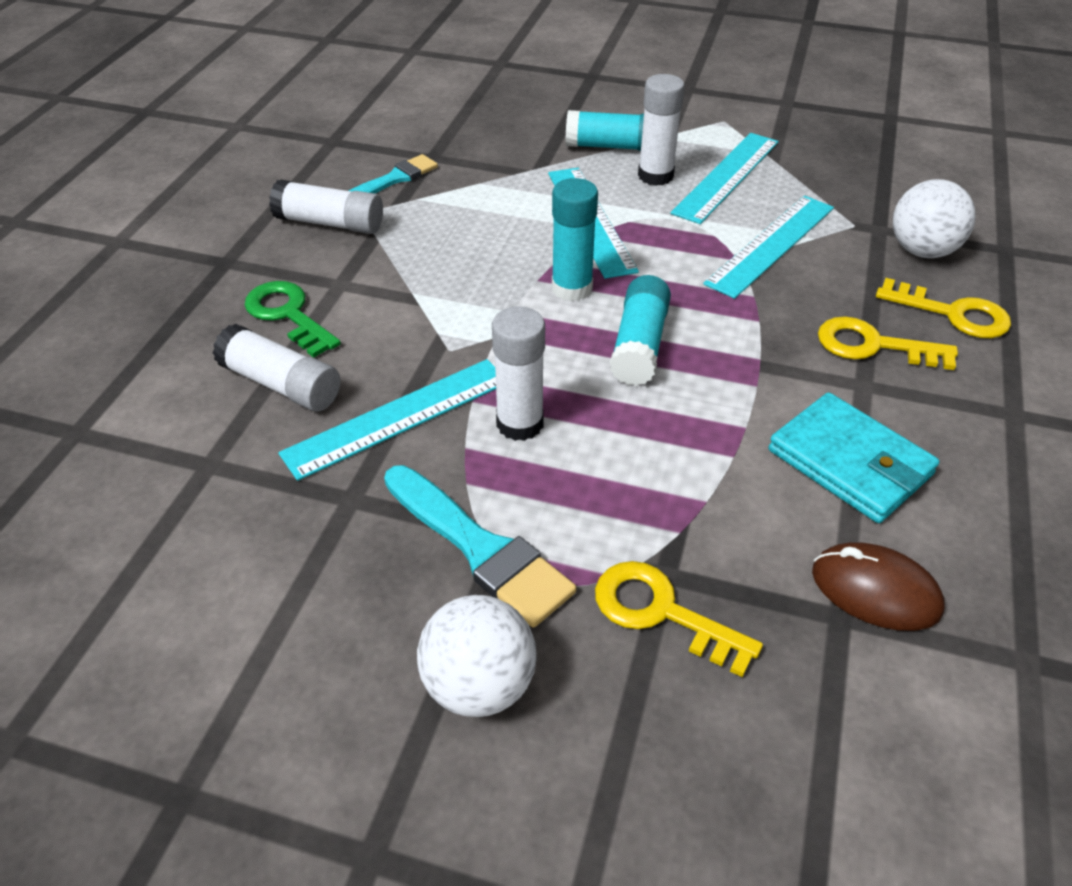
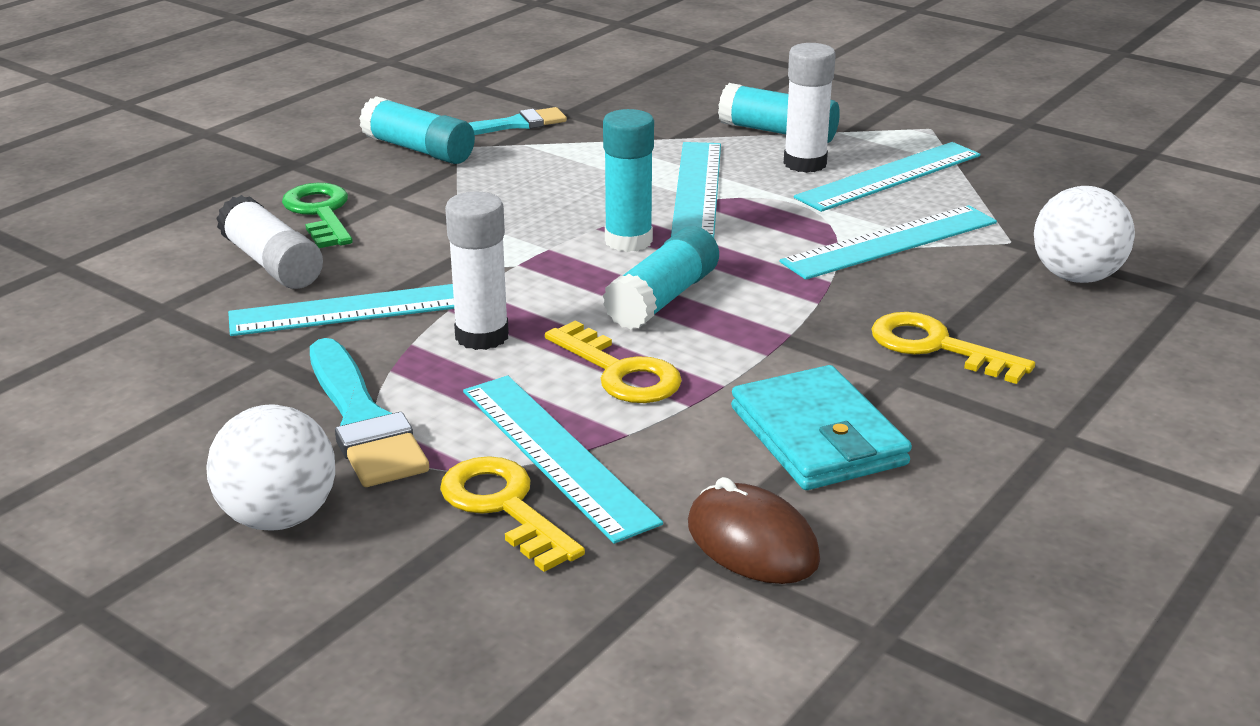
camera: 20 degrees right, 15 degrees down
(330, 223) = (418, 150): white glue stick -> turquoise glue stick
(665, 540) = (556, 454): none -> turquoise ruler
(952, 313) = (1062, 337): yellow key -> yellow key (619, 372)

